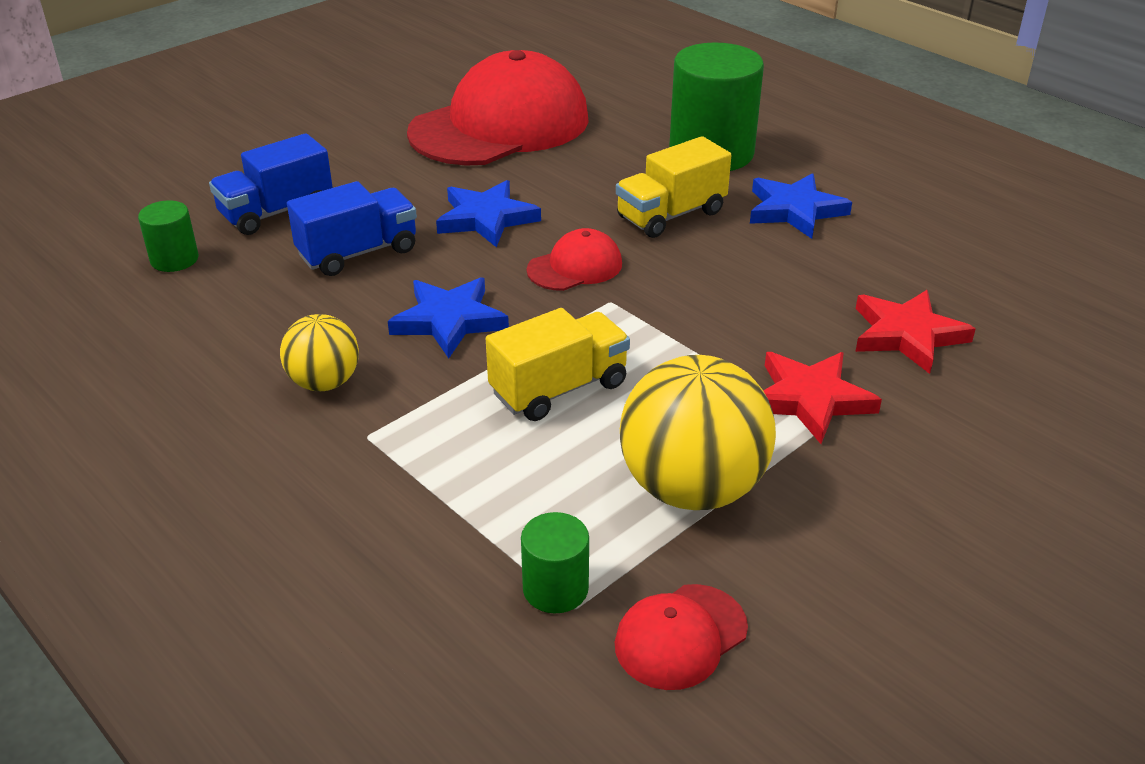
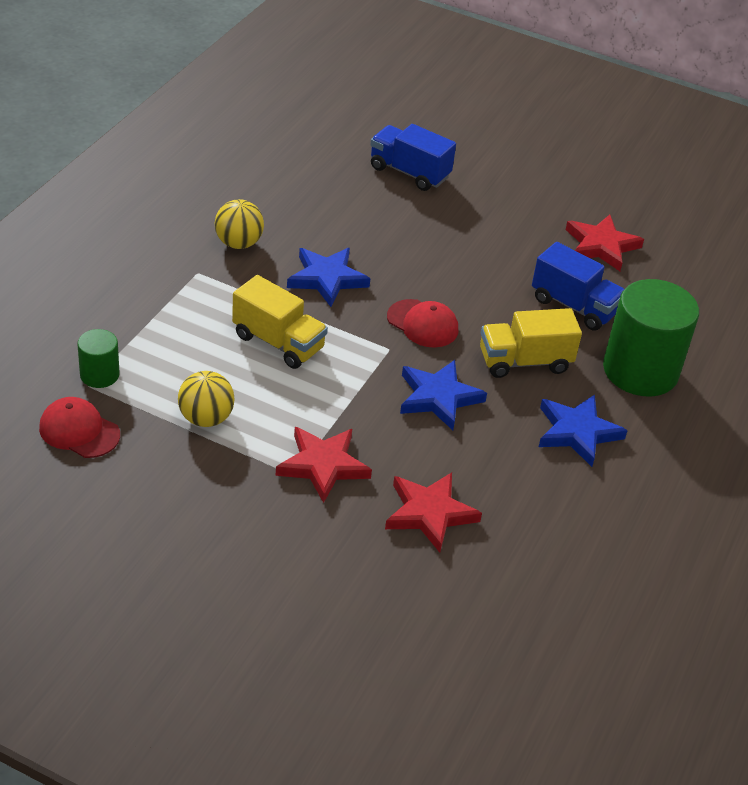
camera: 65 degrees right, 5 degrees up
(174, 259) = (331, 148): green cylinder -> none
(358, 253) = (382, 220): blue truck -> blue truck (574, 306)
(486, 218) = (460, 268): blue star -> blue star (438, 397)
(500, 125) = (601, 246): red cap -> red star
(671, 215) = (524, 362): yellow truck -> yellow truck turned 45 degrees counterclockwise
(692, 488) = (206, 418): yellow ball -> yellow ball, size x0.56

